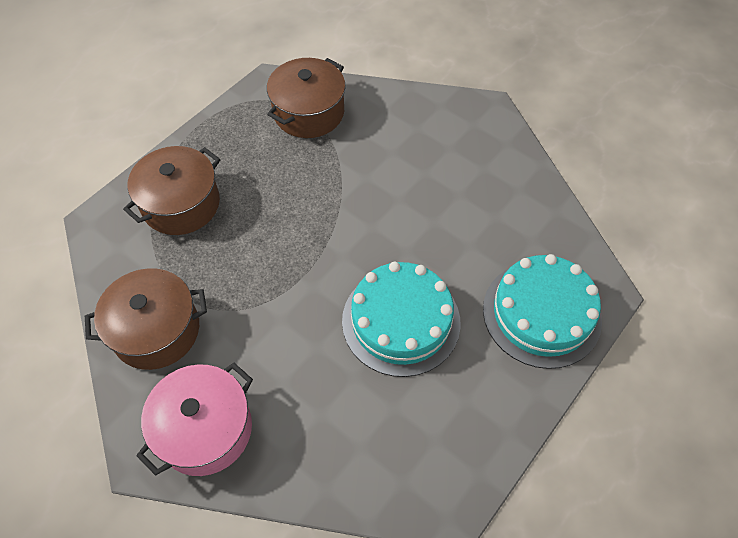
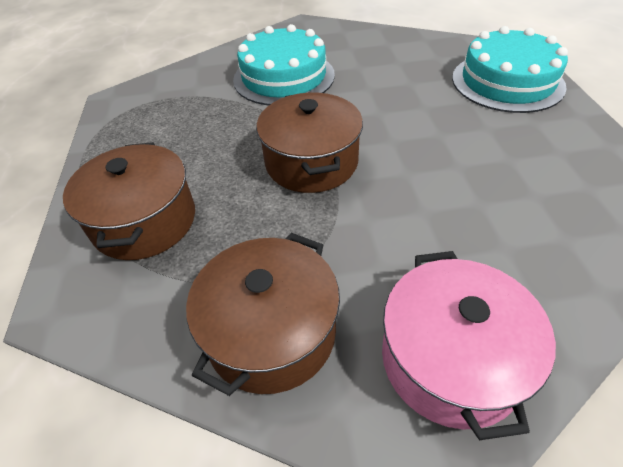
camera: 45 degrees left, 10 degrees down
(309, 112) = (177, 95): brown pot -> brown pot (311, 162)
(401, 321) = (446, 148): turquoise cake -> turquoise cake (284, 77)

